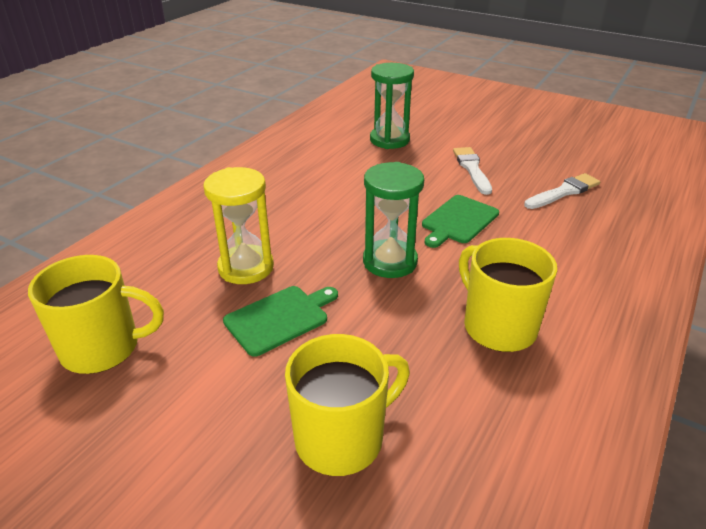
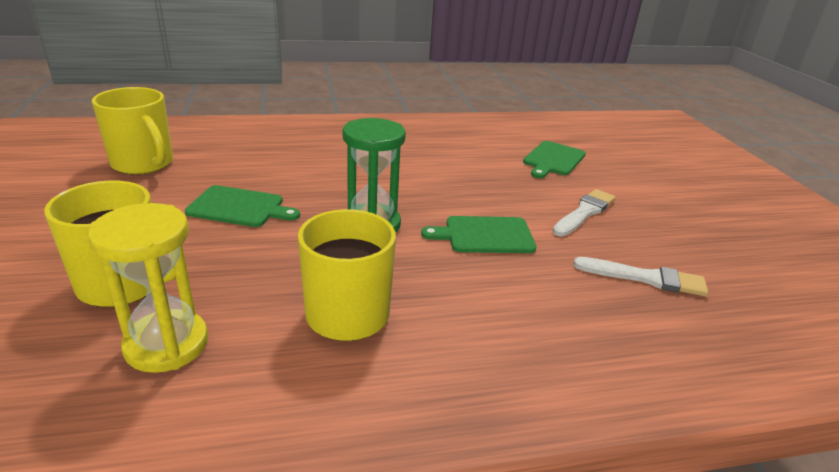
camera: 45 degrees right, 5 degrees down
(246, 267) = (283, 173): yellow hourglass -> yellow hourglass (167, 344)
(389, 140) = (553, 159): green hourglass -> green cutting board

